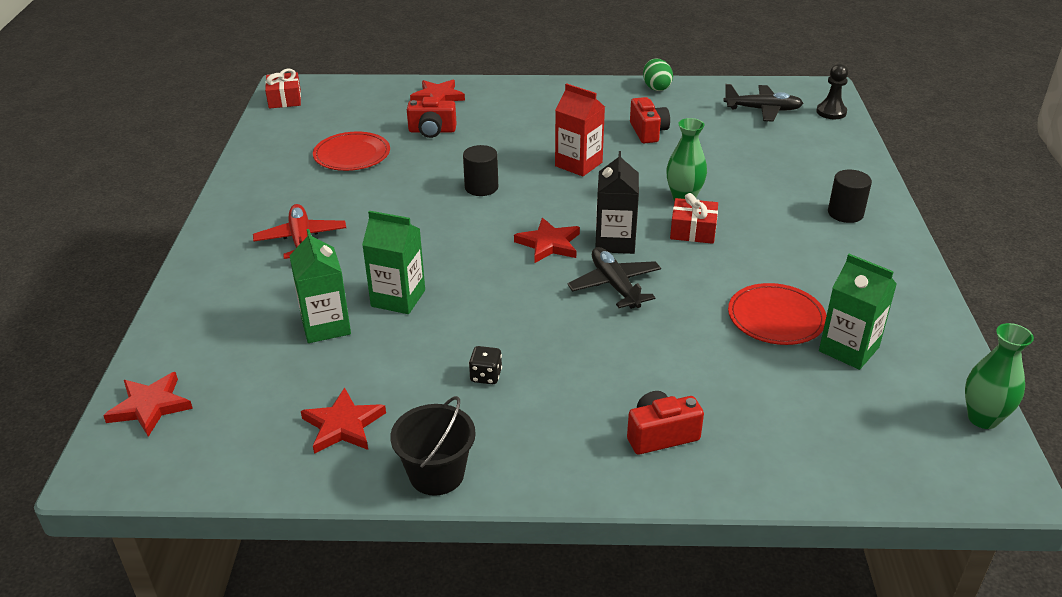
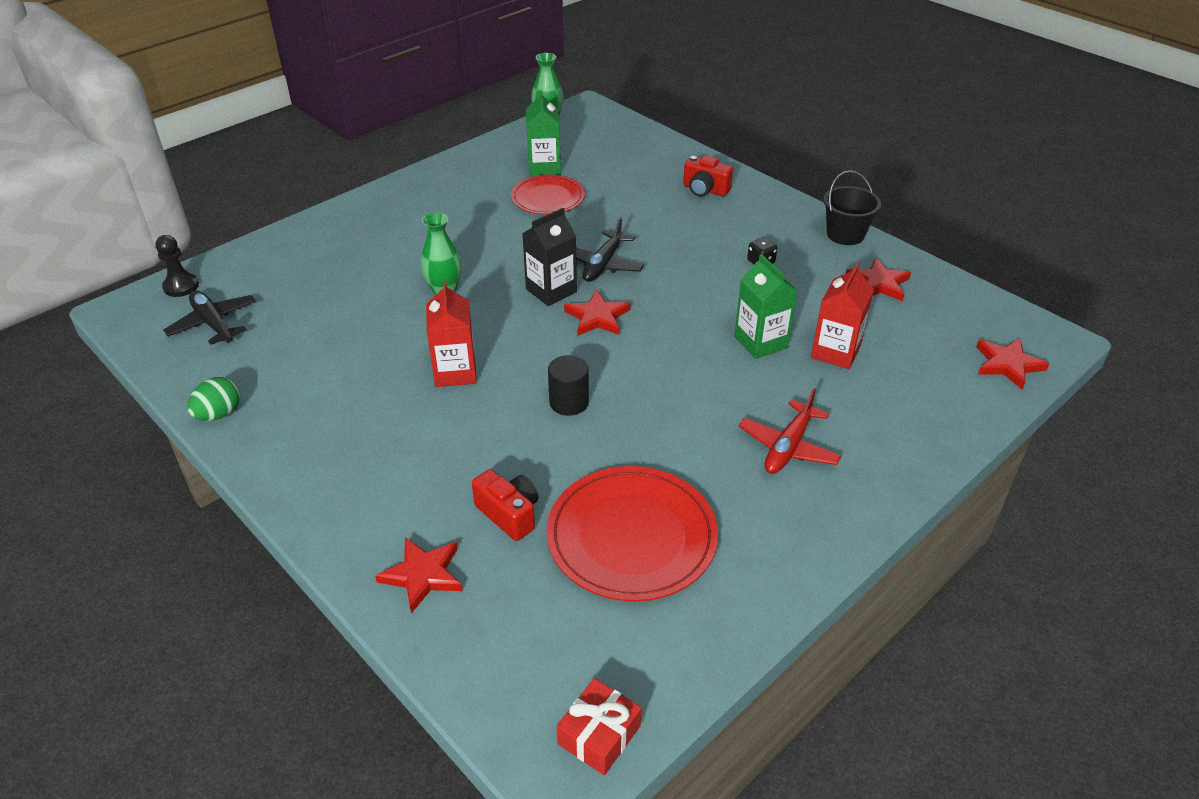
camera: 135 degrees left, 5 degrees up
(326, 326) = (835, 352): green carton -> red carton
(352, 154) = (631, 536): red plate -> red plate, size x1.57
(648, 132) = (339, 366): red camera -> none
(693, 231) = (488, 266): red gift -> none
(845, 213) = (377, 219): black cylinder -> none

